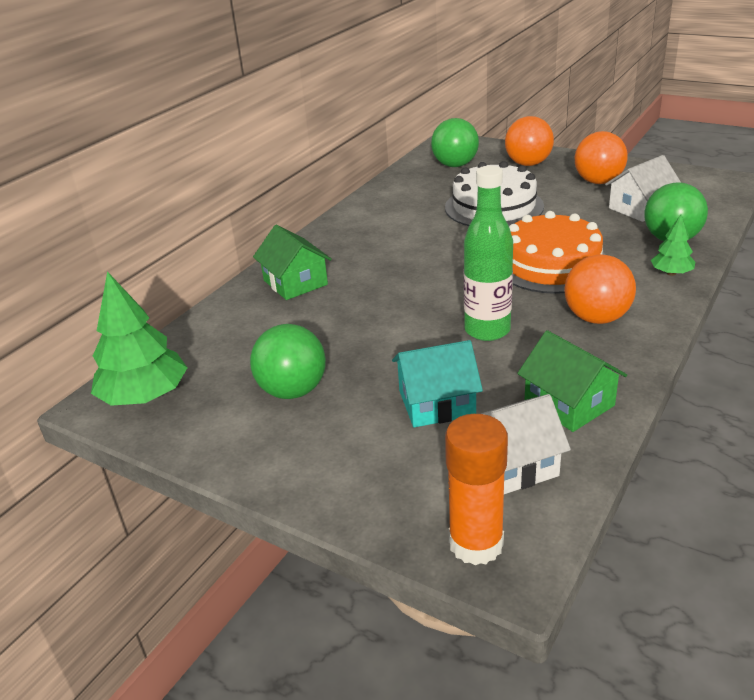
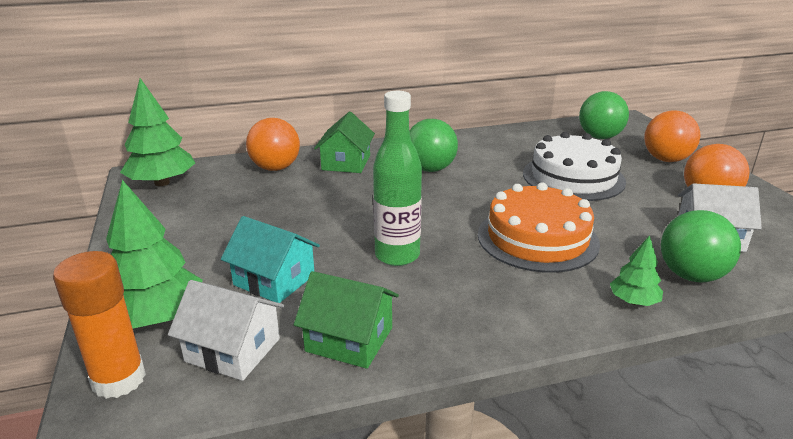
camera: 40 degrees right, 5 degrees down
(292, 391) = (223, 222): green ball -> green ball (430, 169)
(405, 489) = (156, 317): none -> green tree
(569, 403) = (349, 339): green house -> green house turned 75 degrees counterclockwise
(596, 318) = (494, 295): orange ball -> orange ball (275, 168)

